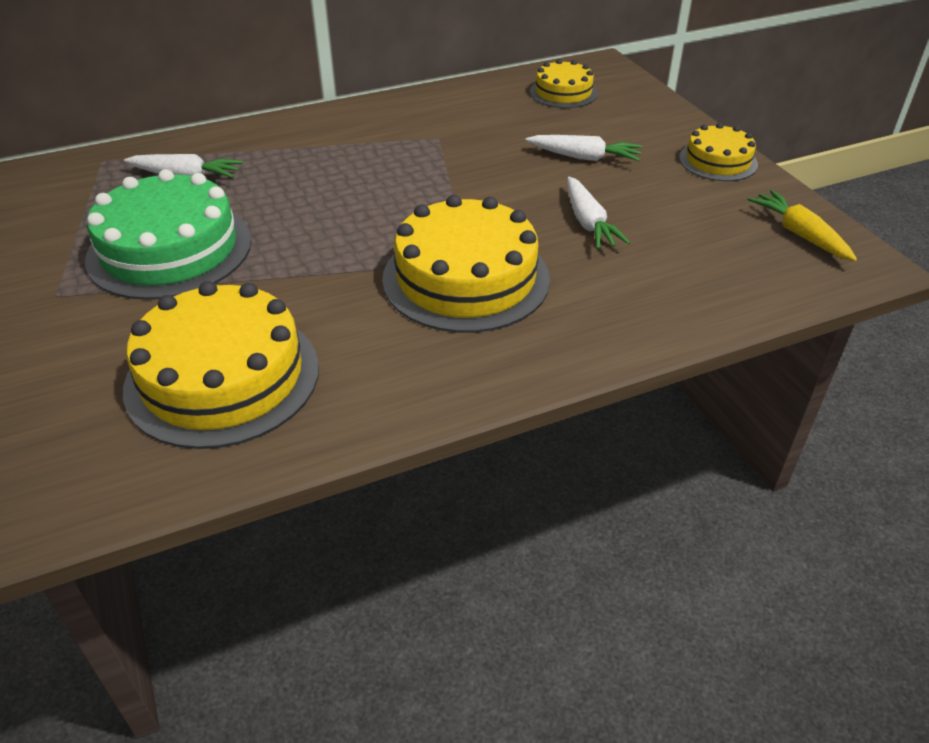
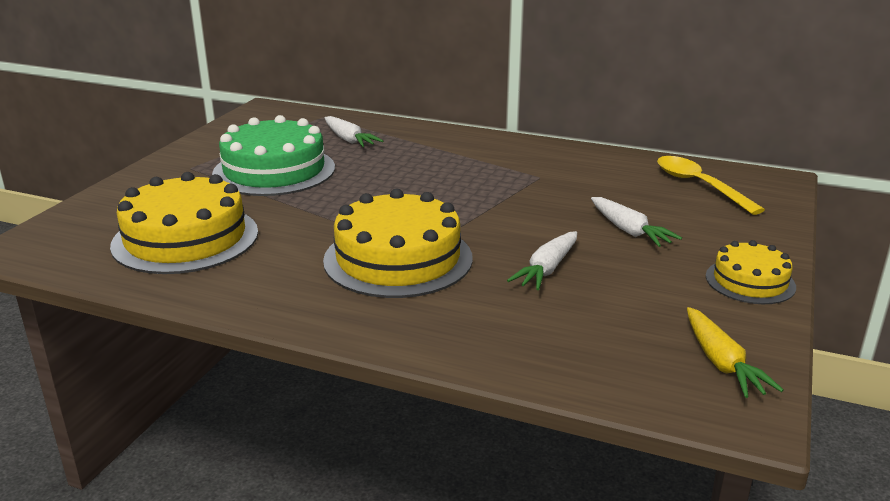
camera: 45 degrees right, 15 degrees down
(563, 92) = (699, 185): yellow cake -> yellow spoon
(800, 234) = (721, 362): yellow carrot -> yellow carrot turned 150 degrees clockwise

